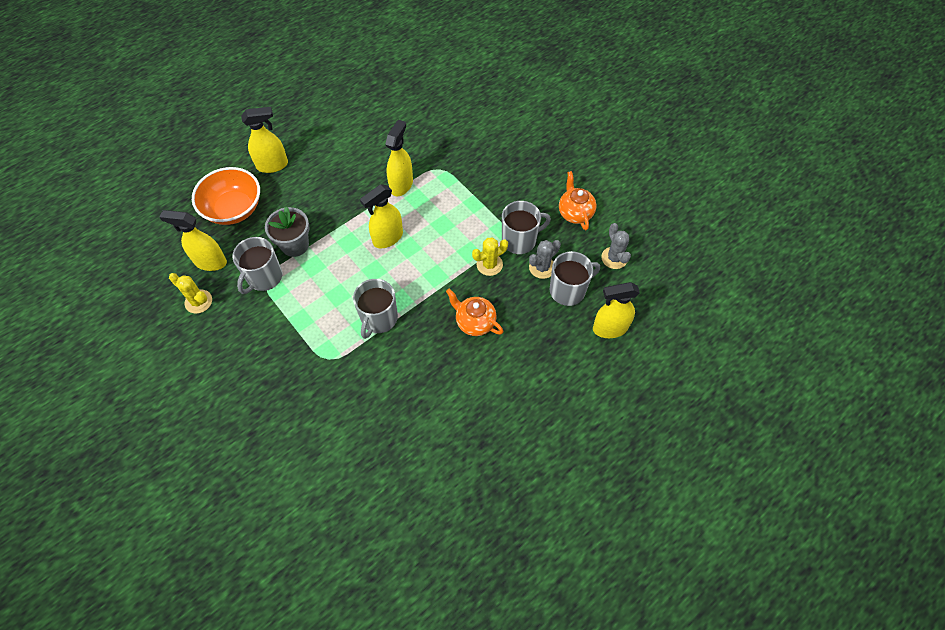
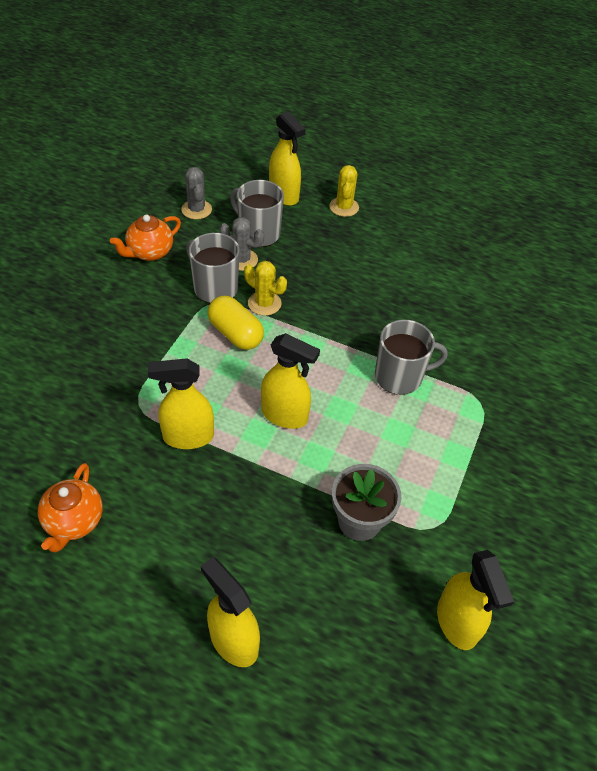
camera: 120 degrees left, 10 degrees down
(198, 301) = (522, 596): yellow cactus -> yellow cactus (344, 207)
(234, 209) = (350, 649): orange bowl -> none
(264, 277) = (431, 531): grey mug -> none
(469, 237) = (235, 334): none -> yellow capsule
(474, 322) = (345, 293): orange teapot -> orange teapot (74, 522)
(614, 258) = (196, 209): grey cactus -> grey cactus turned 60 degrees counterclockwise

